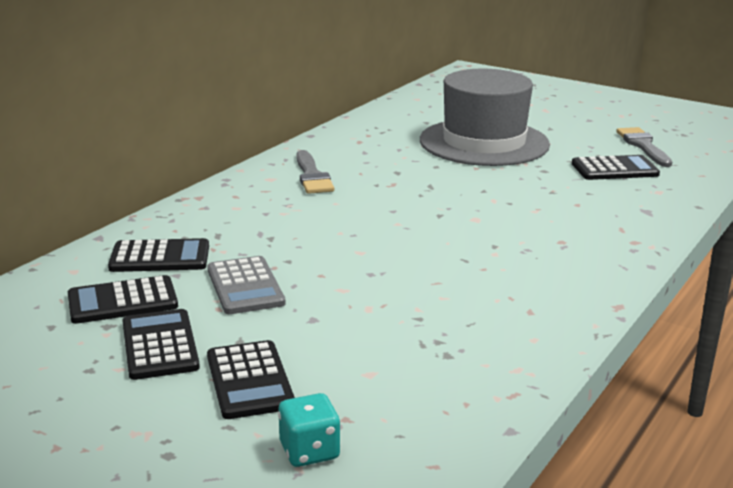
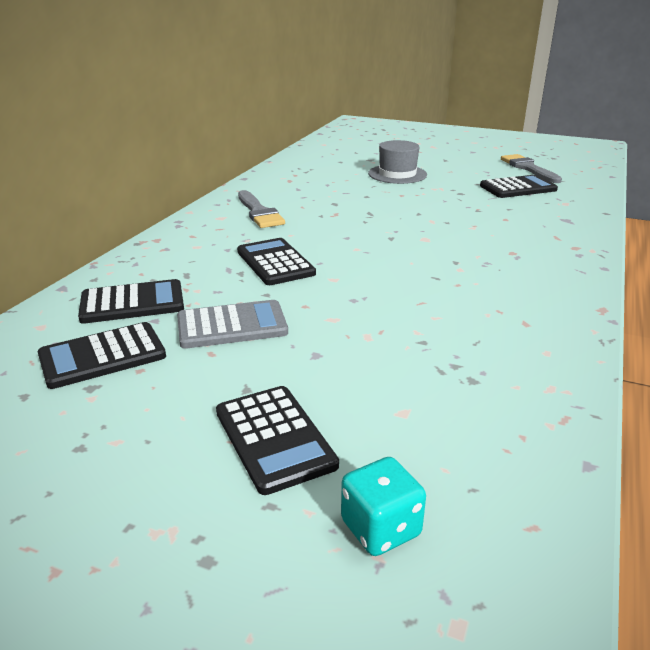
camera: 10 degrees left, 5 degrees up
(160, 345) = (157, 405): black calculator -> black calculator (275, 262)
(245, 286) = (232, 325): grey calculator -> grey calculator turned 75 degrees counterclockwise
(484, 142) = (397, 174): grey hat -> grey hat, size x0.52

